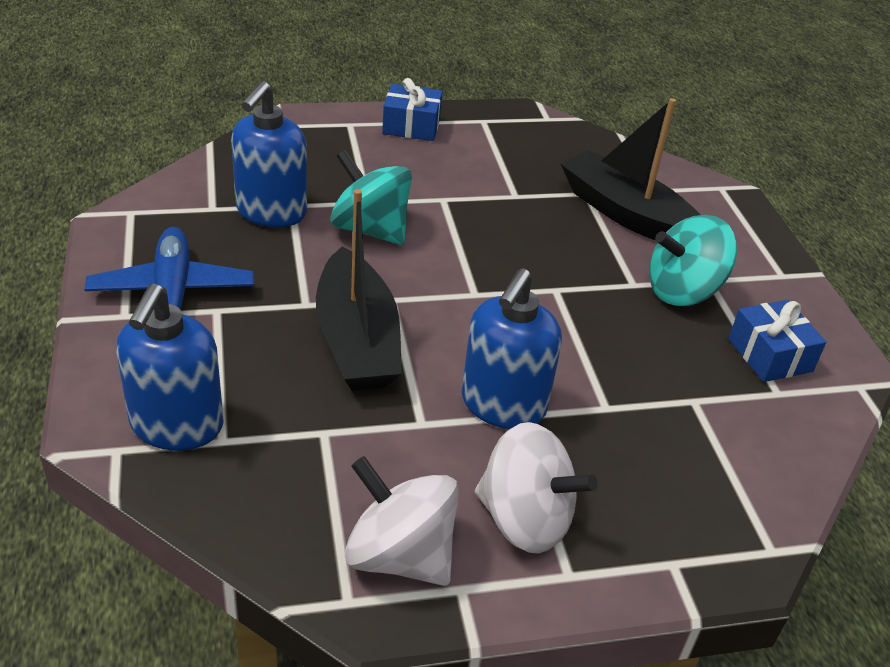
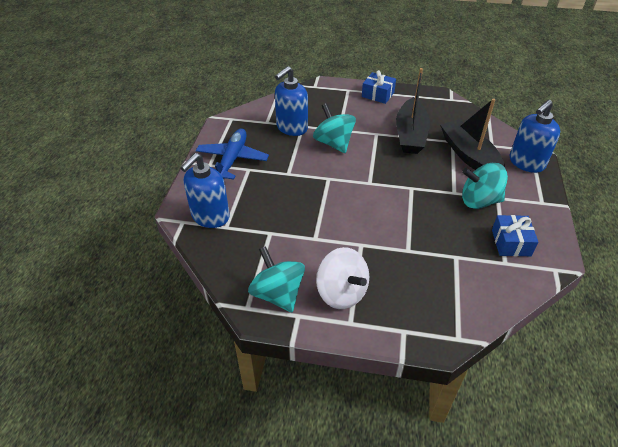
camera: 25 degrees right, 5 degrees up
(357, 340) = (303, 194): black boat -> black boat (410, 135)
(400, 555) = (278, 294): white spinning top -> turquoise spinning top
(502, 405) = (357, 238): blue soap dispenser -> blue soap dispenser (526, 163)

